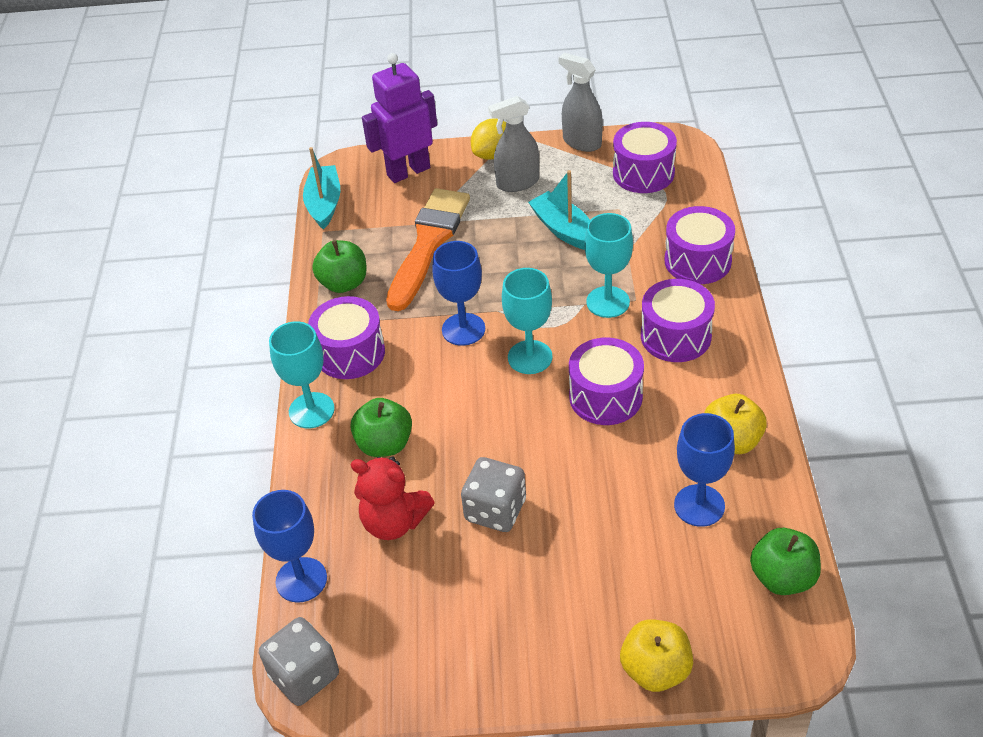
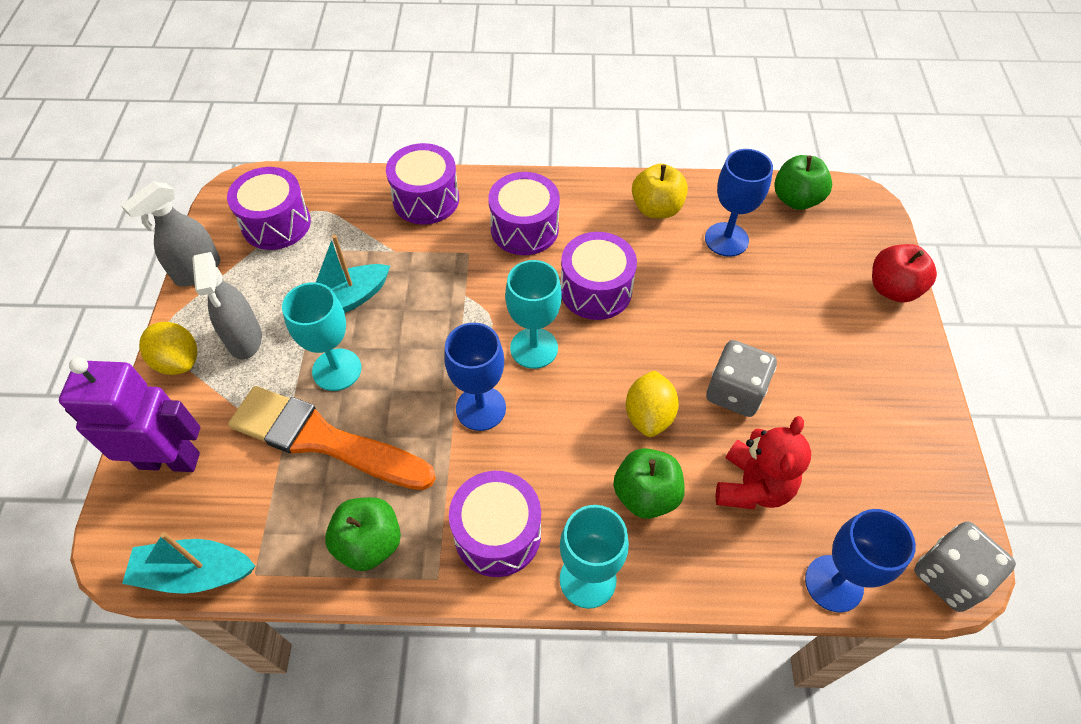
camera: 90 degrees left, 10 degrees up
(408, 171) = (169, 460): purple robot -> purple robot turned 120 degrees clockwise
(464, 443) = (649, 415): none -> yellow lemon
(608, 302) = (467, 275): turquoise goblet -> turquoise goblet (337, 370)
(655, 670) = (892, 289): yellow apple -> red apple

